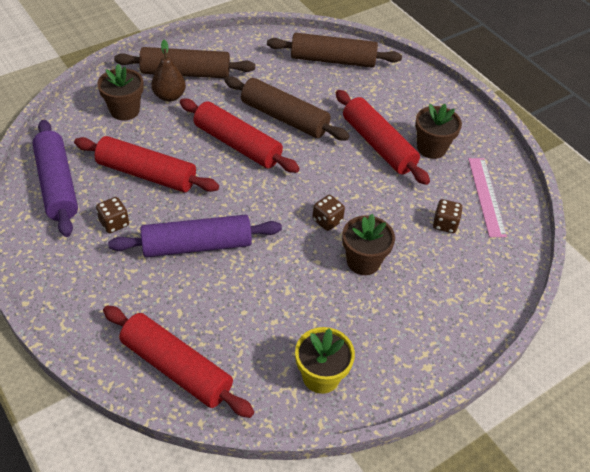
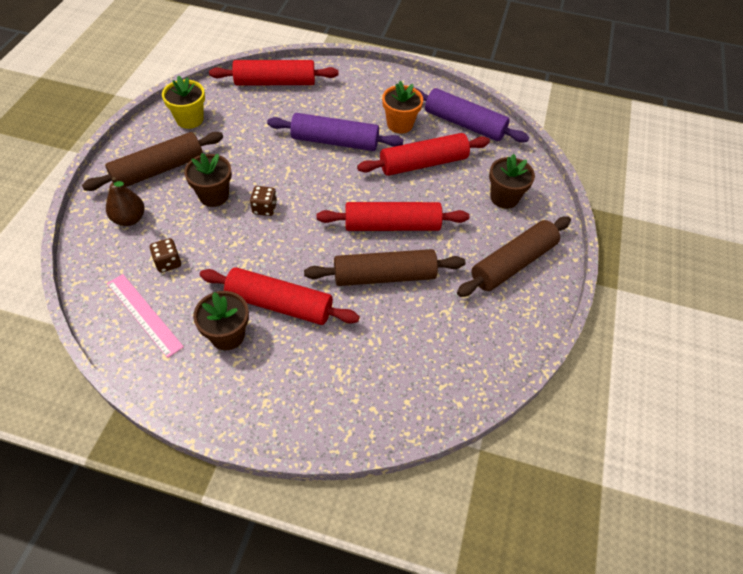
camera: 140 degrees right, 5 degrees up
(114, 223) = (400, 124): brown dice -> orange flower pot
(169, 96) = (493, 232): brown pear -> brown pear (129, 219)
(197, 245) = (335, 141): purple rolling pin -> purple rolling pin turned 60 degrees clockwise
(333, 60) = (412, 383): brown rolling pin -> brown rolling pin (158, 170)

